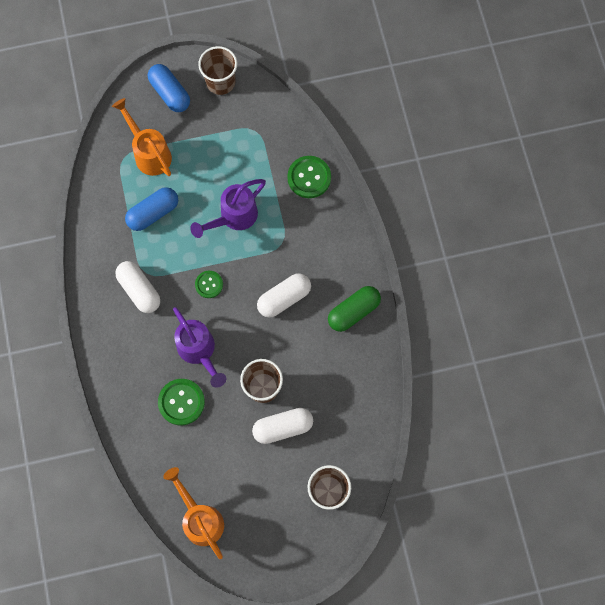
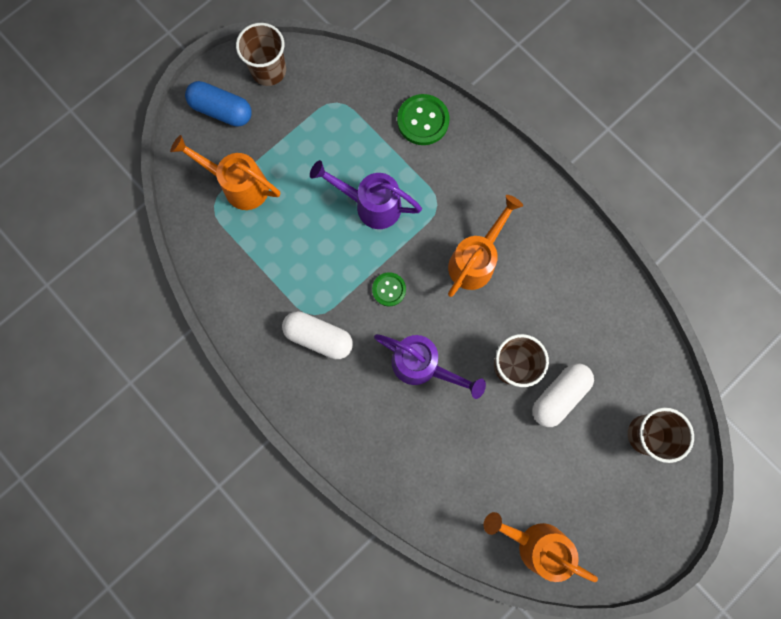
camera: 30 degrees left, 5 degrees up
(153, 213) = (282, 247): blue capsule -> none
(181, 402) = (438, 431): green button -> none
(233, 217) = (370, 205): purple watering can -> purple watering can turned 90 degrees clockwise
(284, 298) = (476, 260): white capsule -> orange watering can
(353, 311) = (554, 234): green capsule -> none

